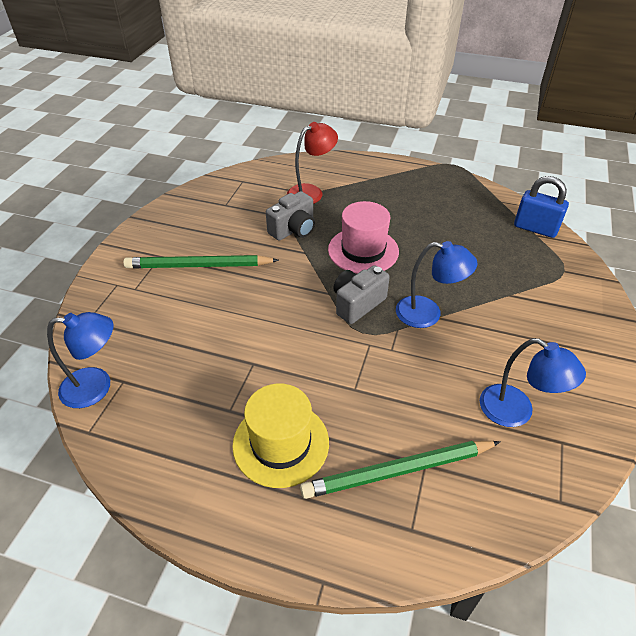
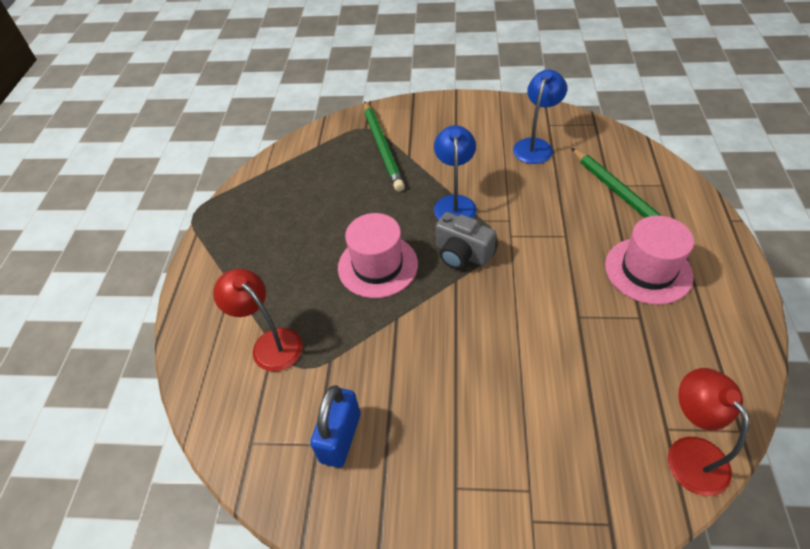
camera: 100 degrees left, 5 degrees up
(97, 387) = (689, 453): blue lamp -> red lamp
(199, 265) = (458, 426): green pencil -> green pencil (382, 147)
(281, 443) = (648, 270): yellow hat -> pink hat
(293, 230) = (356, 341): grey camera -> none
(535, 228) = (308, 146): blue padlock -> blue padlock (340, 437)

